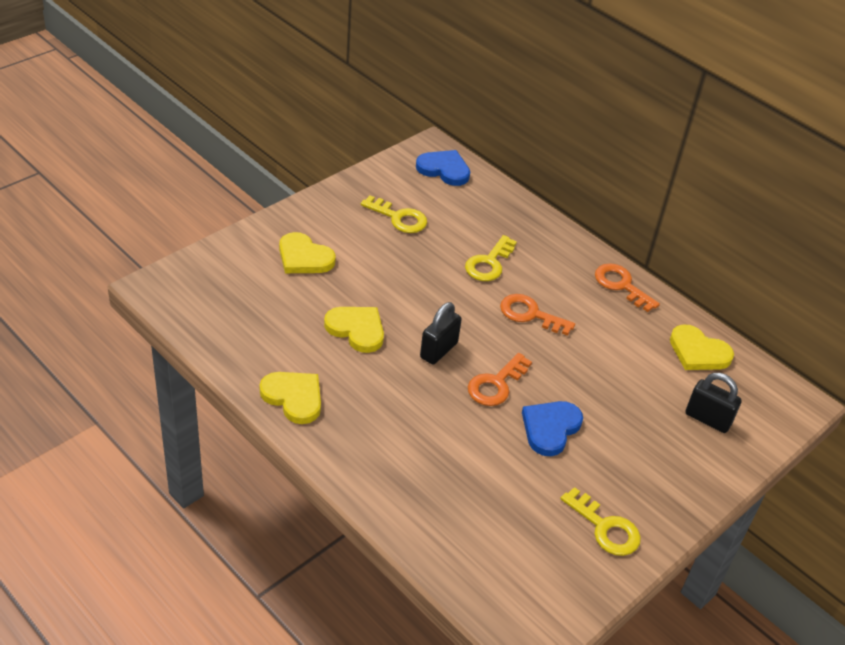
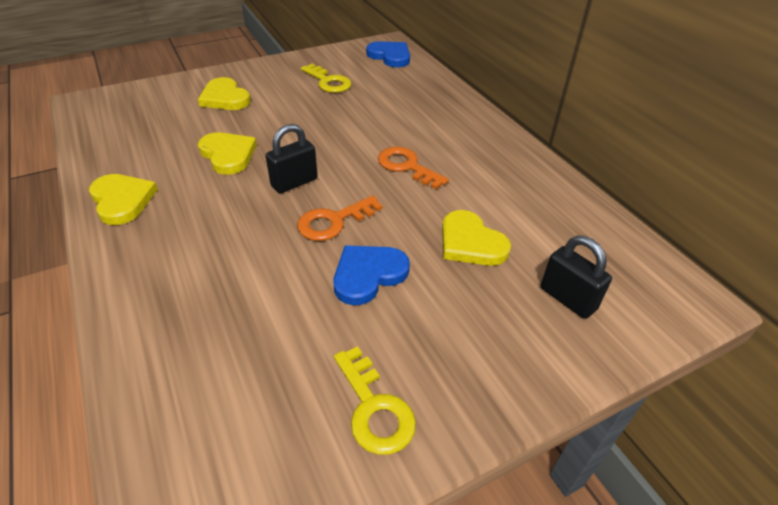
camera: 20 degrees right, 0 degrees up
(489, 263) = (390, 122): yellow key -> none
(621, 285) = (515, 156): orange key -> none
(698, 352) = (580, 226): yellow heart -> yellow heart (470, 242)

